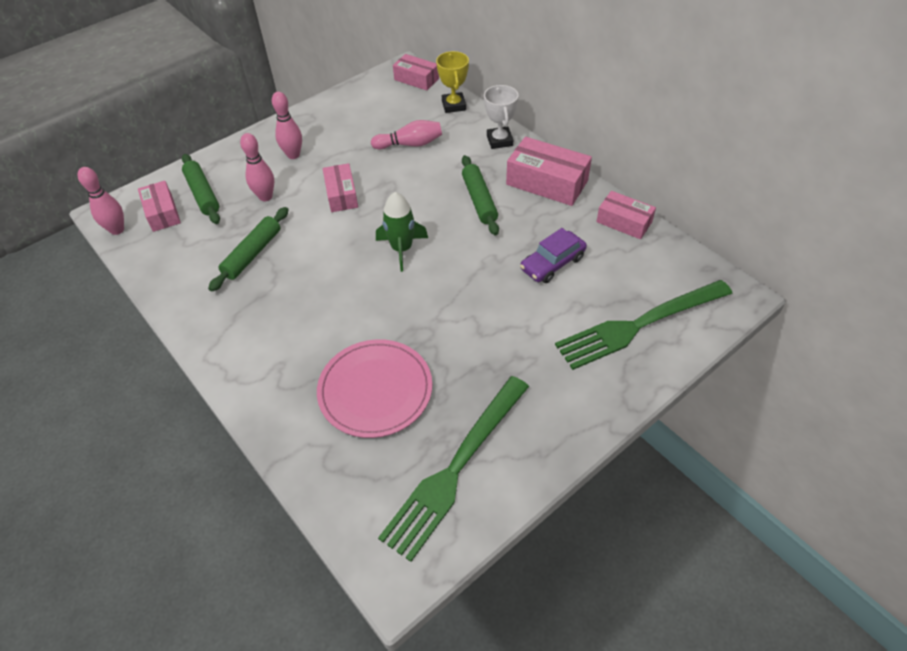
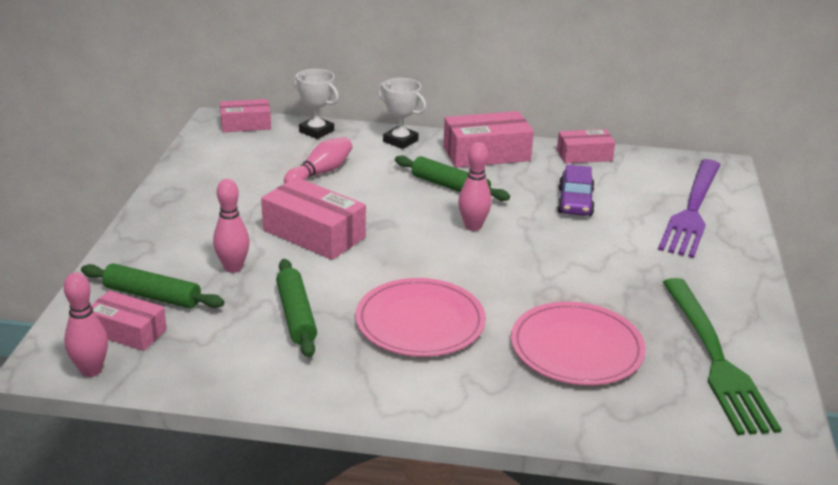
camera: 45 degrees left, 20 degrees down
(293, 155) = (208, 225): pink bowling pin -> pink bowling pin (473, 226)
(311, 304) = (420, 322): none -> pink plate
(341, 195) = (314, 234): pink box -> pink box, size x1.57
(401, 249) = (438, 247): green rocket -> none
(453, 105) = (316, 131): yellow trophy -> white trophy
(639, 325) = (692, 210): green fork -> purple fork

